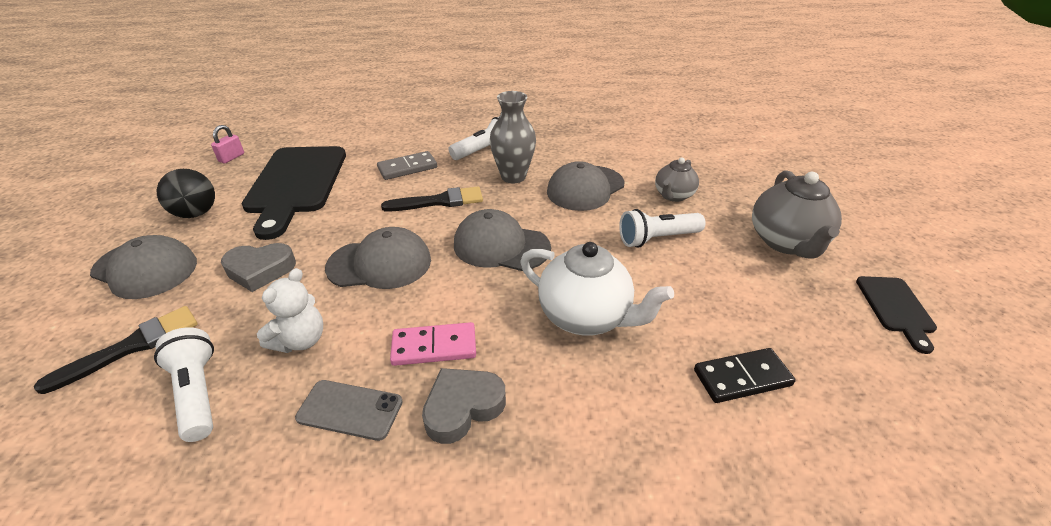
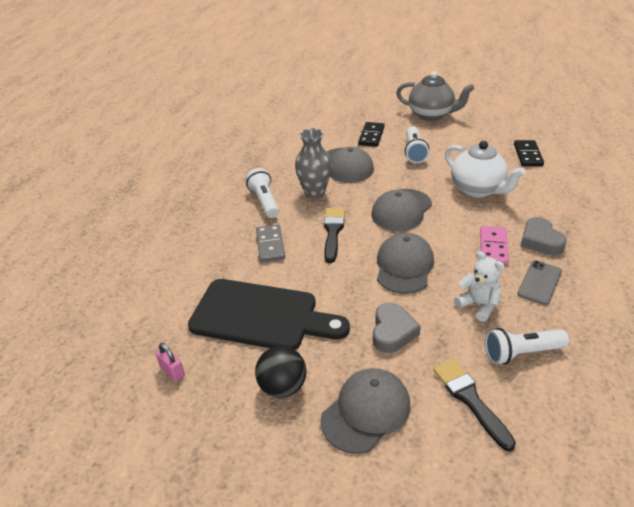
camera: 70 degrees left, 0 degrees up
(586, 317) = (478, 189): white teapot -> white teapot turned 90 degrees clockwise
(673, 196) = (371, 136): grey teapot -> black domino
(896, 308) = (489, 104): black cutting board -> none

